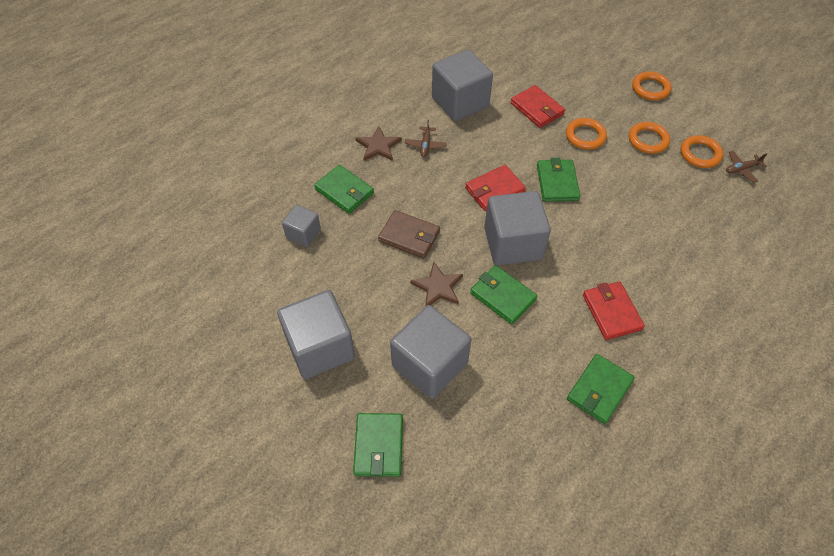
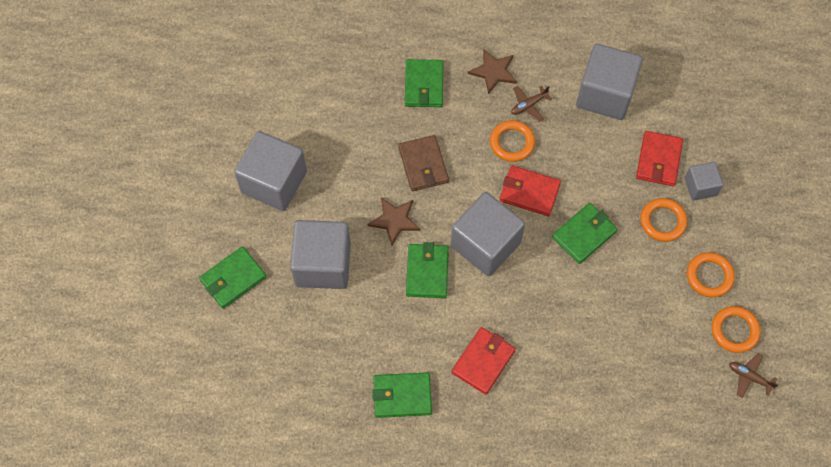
camera: 50 degrees right, 10 degrees up
(303, 233) = (358, 91): grey cube -> grey cube (700, 187)
(650, 88) = (784, 238): orange ring -> orange ring (512, 143)

